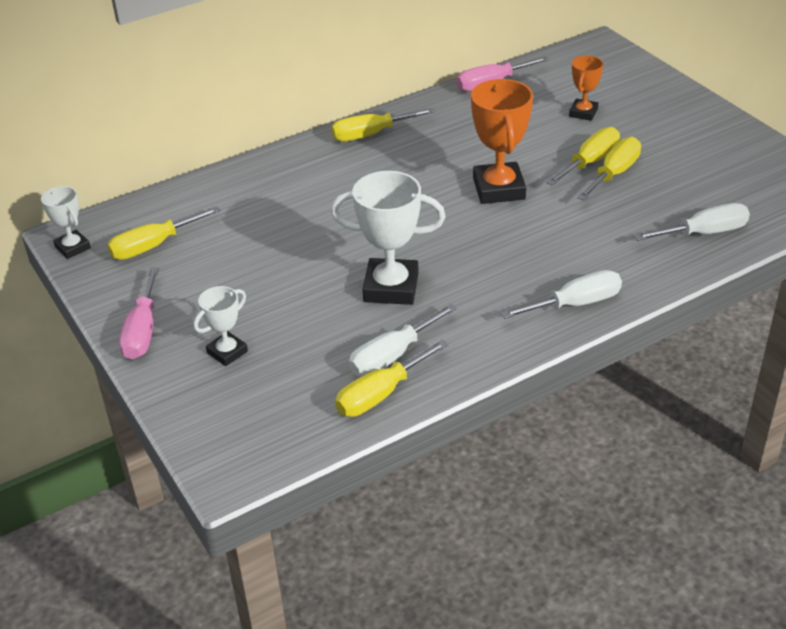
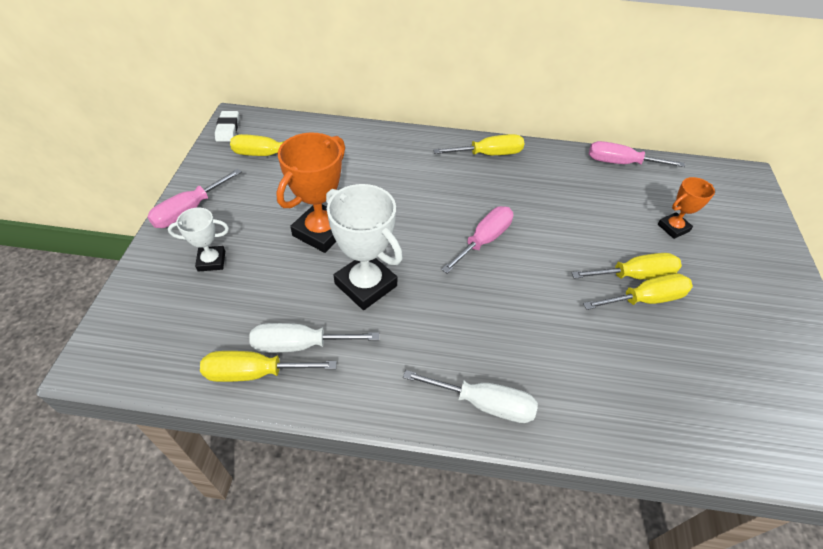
camera: 35 degrees right, 10 degrees up
(72, 247) = (228, 129): white trophy -> white eraser
(370, 134) = (488, 154): yellow screwdriver -> yellow screwdriver turned 150 degrees clockwise
(448, 202) = (484, 240): none -> pink screwdriver
(499, 189) = (534, 253): orange trophy -> orange trophy (321, 232)
(704, 233) = (675, 415): white screwdriver -> none

